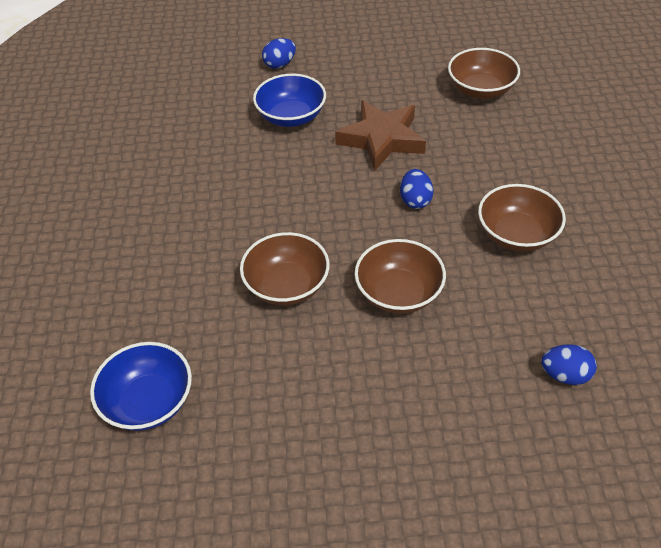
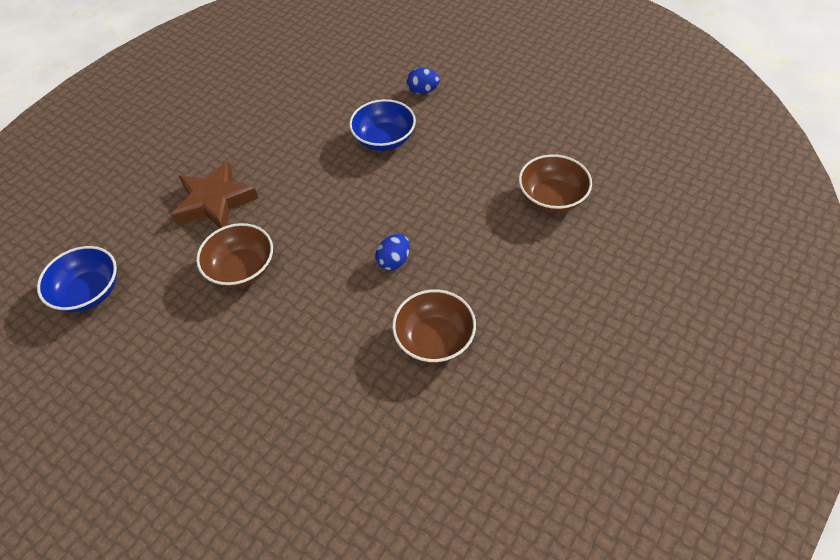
camera: 40 degrees right, 5 degrees up
(382, 139) = (427, 196): brown star -> brown star (215, 202)
(398, 293) = (302, 325): brown bowl -> none
(565, 375) = (338, 473): blue egg -> none

